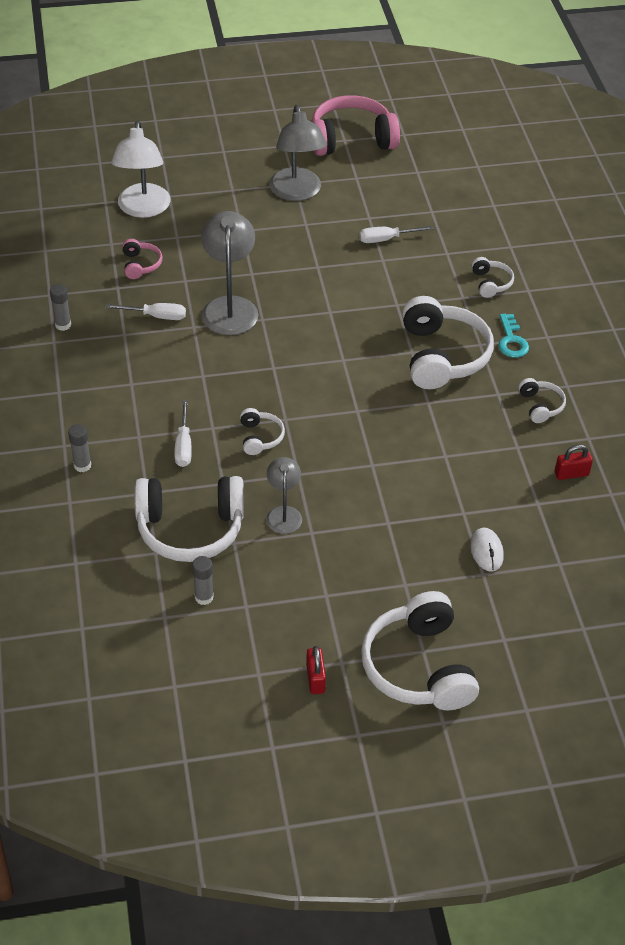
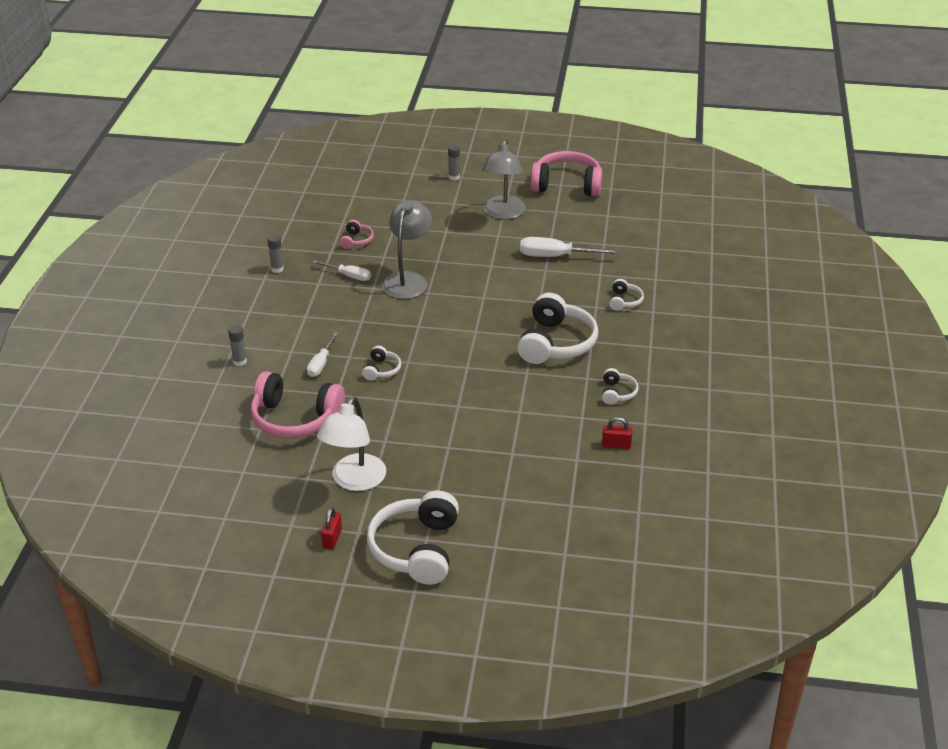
camera: 20 degrees right, 10 degrees down
(143, 209) = (379, 205): white lamp -> white lamp (354, 481)
(190, 528) = (295, 418): white headphones -> pink headphones
(204, 597) = (279, 465): grey glue stick -> grey glue stick (454, 177)
(283, 513) = (371, 424): grey lamp -> none
(386, 239) = (556, 256): white screwdriver -> white screwdriver, size x1.59
(486, 551) = (515, 483): white mouse -> none
(511, 340) = (619, 343): turquoise key -> none

